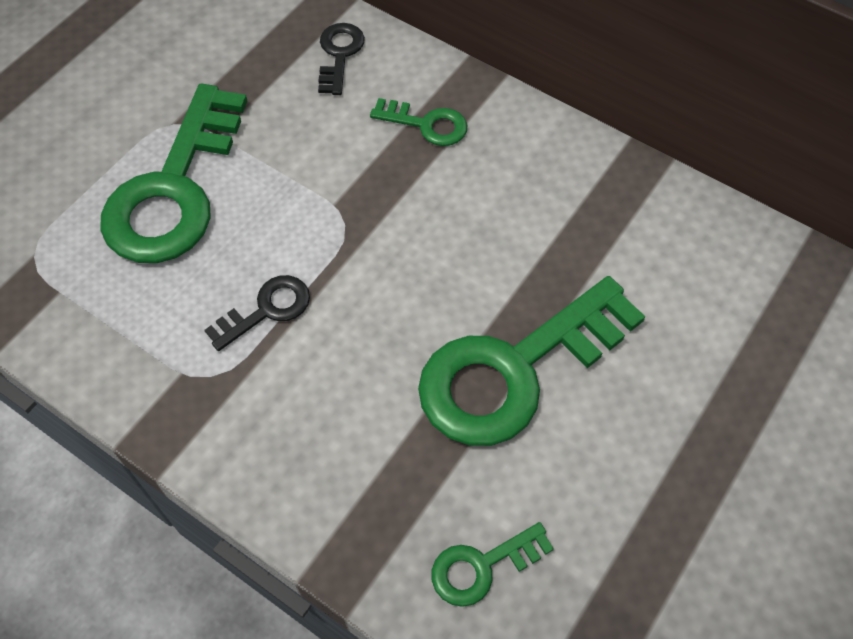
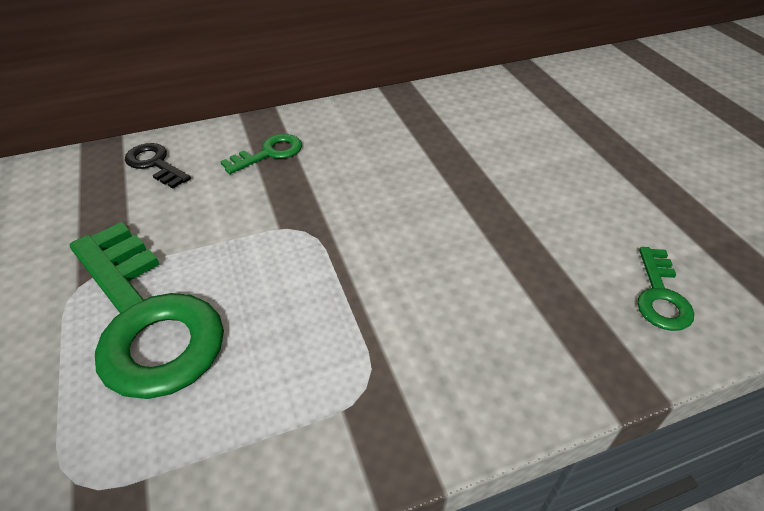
camera: 55 degrees left, 15 degrees down
(267, 310) = (335, 313): black key -> none
(514, 370) = (507, 206): green key -> none

